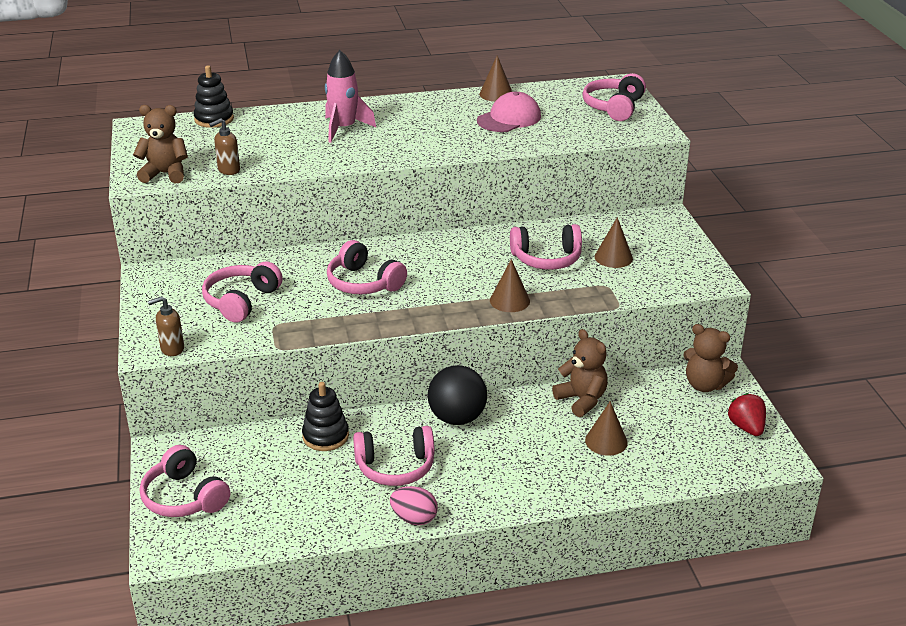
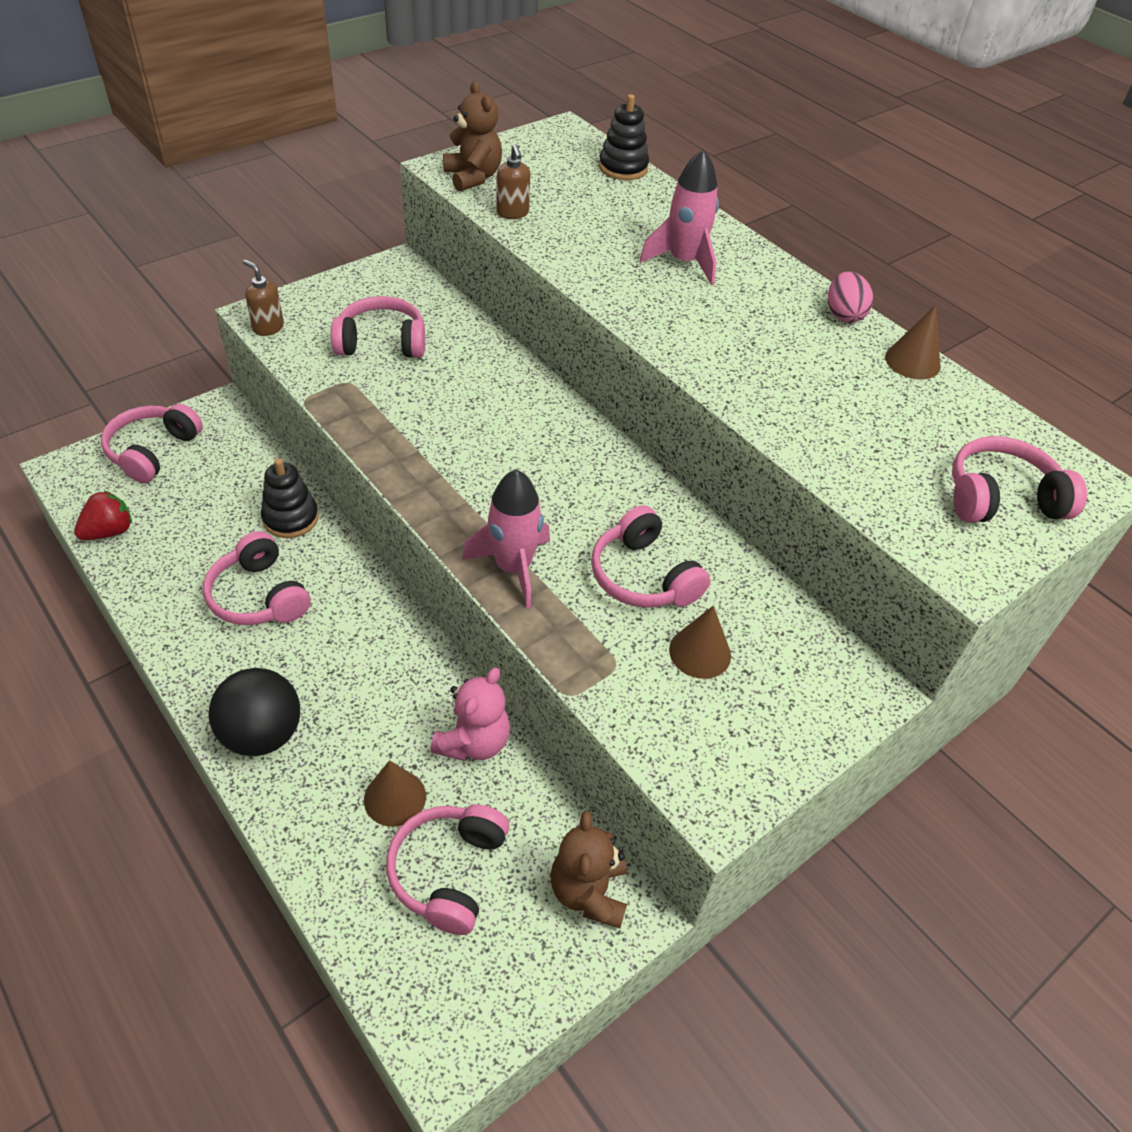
camera: 60 degrees right, 15 degrees up
(228, 170) = (512, 213): brown soap dispenser -> brown soap dispenser turned 135 degrees counterclockwise
(363, 283) = (473, 422): pink headphones -> pink headphones (448, 872)
(414, 518) = (172, 644): pink egg -> pink egg (843, 315)
(457, 418) = (374, 622): black ball -> black ball (262, 734)
(509, 118) = (849, 394): pink cap -> none
(509, 300) = (513, 568): brown cone -> pink rocket
(582, 400) = (473, 742): brown teddy bear -> pink teddy bear
(746, 427) = (508, 981): red strawberry -> red strawberry (109, 532)

